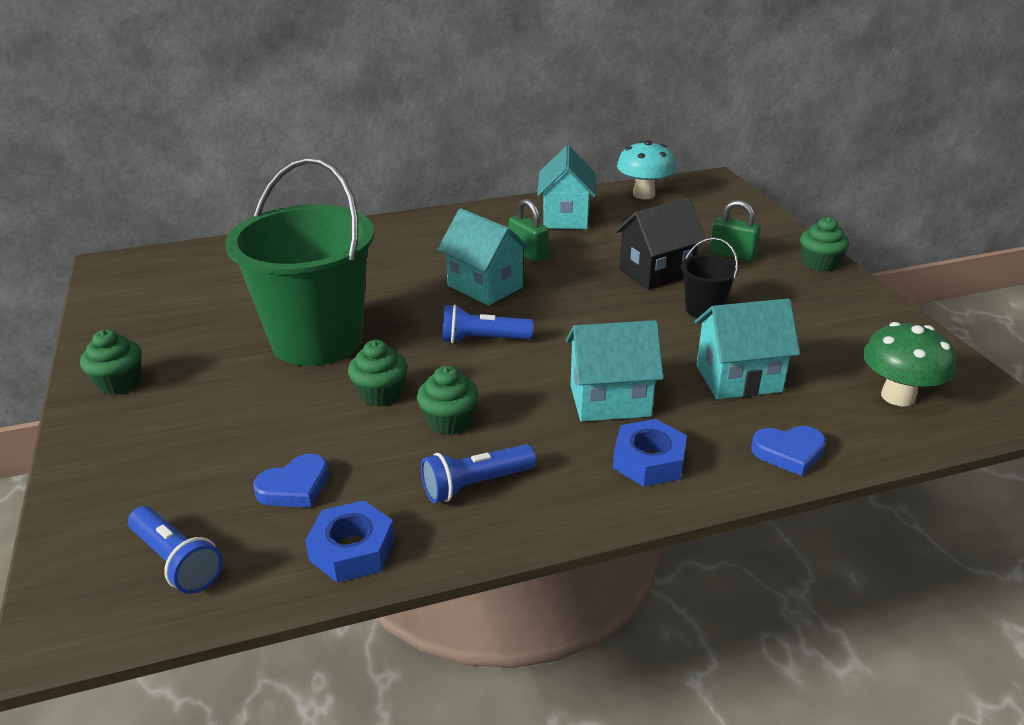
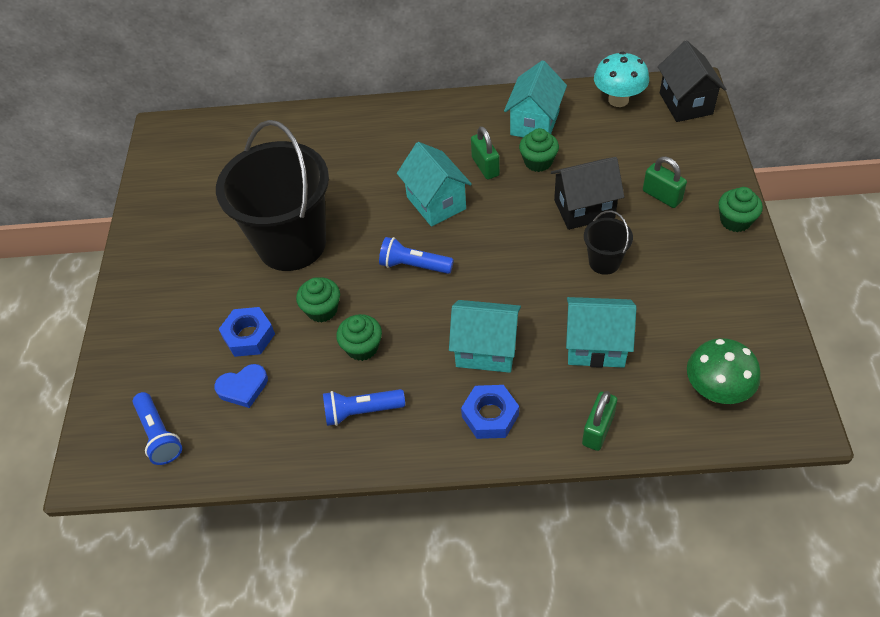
camera: 20 degrees right, 20 degrees up
(119, 382) = (148, 263): green cupcake -> green cupcake (538, 162)
(317, 340) = (292, 244): green bucket -> black bucket
(352, 550) = (266, 450): blue nut -> blue nut (249, 336)
(712, 191) = (685, 103): none -> black house
(789, 452) = (598, 430): blue heart -> green padlock

